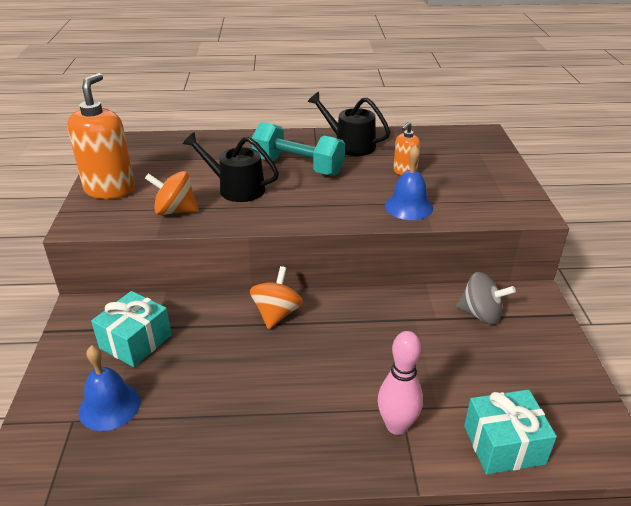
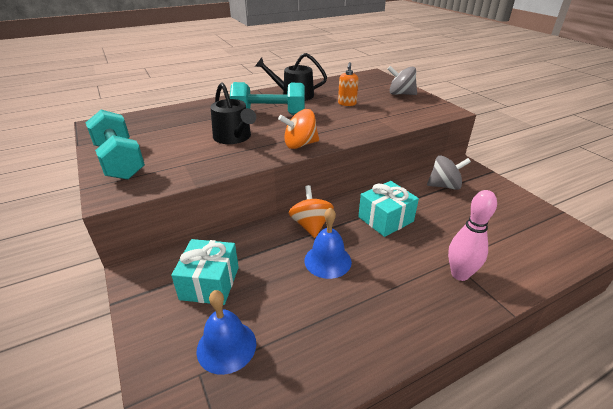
camera: 25 degrees left, 0 degrees up
(110, 189) = (119, 161): orange soap dispenser -> turquoise dumbbell
(175, 211) = (196, 163): orange spinning top -> orange spinning top (300, 144)
(236, 188) = (234, 137): black watering can -> black watering can turned 120 degrees counterclockwise
(408, 206) = (371, 123): blue bell -> blue bell (327, 261)
(491, 172) = (400, 94): none -> grey spinning top
(503, 445) = (531, 261): turquoise gift -> turquoise gift (385, 219)

